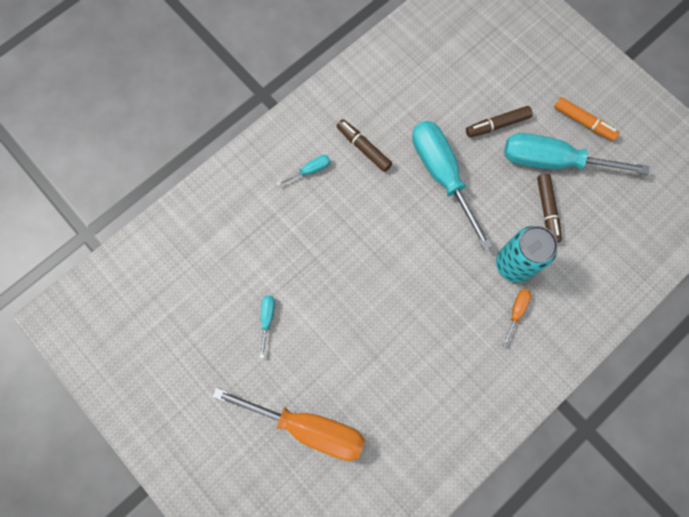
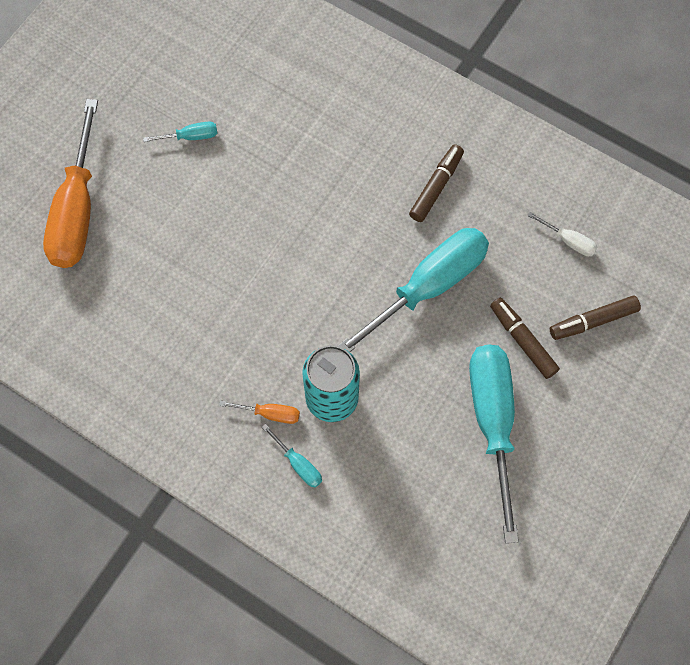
camera: 75 degrees right, 5 degrees down
(310, 170) = (387, 134): turquoise screwdriver -> turquoise screwdriver (298, 464)
(429, 73) = (568, 241): none -> white screwdriver
(547, 210) = (419, 427): brown marker -> brown marker (593, 321)
(583, 122) = (565, 453): orange marker -> none

